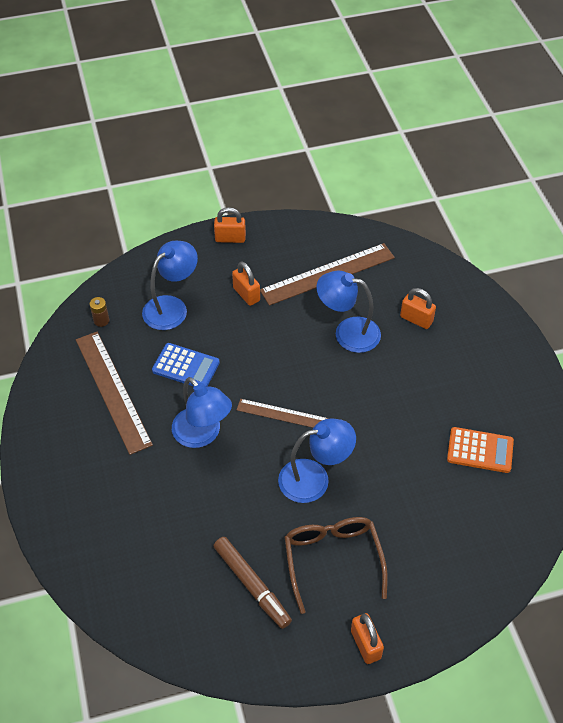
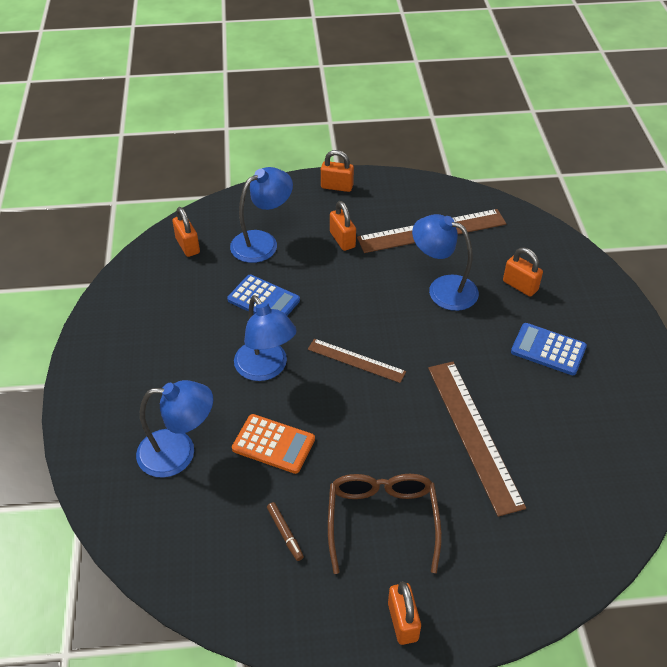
camera: 10 degrees right, 5 degrees down
(101, 320) = (187, 246): brown battery -> orange padlock
(113, 391) = (182, 313): brown ruler -> brown ruler (474, 434)
(252, 585) = (285, 533): brown marker -> brown marker, size x0.53
(314, 478) = (378, 431): blue lamp -> blue lamp (179, 452)
(450, 379) = (548, 349): none -> blue calculator
(480, 450) = (571, 428): orange calculator -> orange calculator (273, 444)

